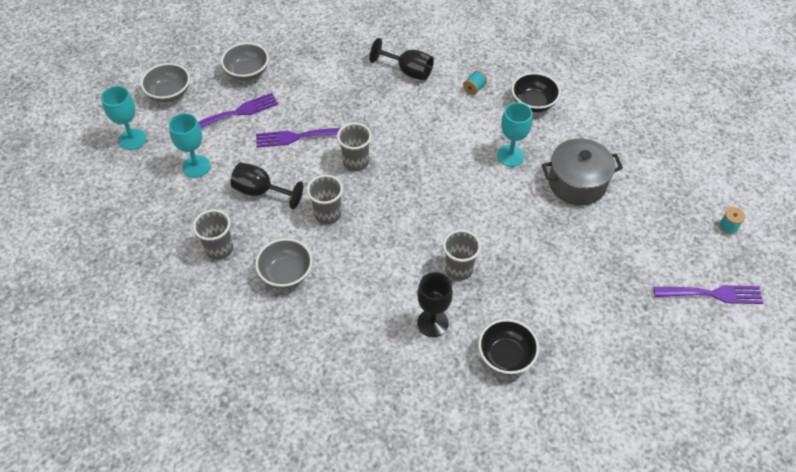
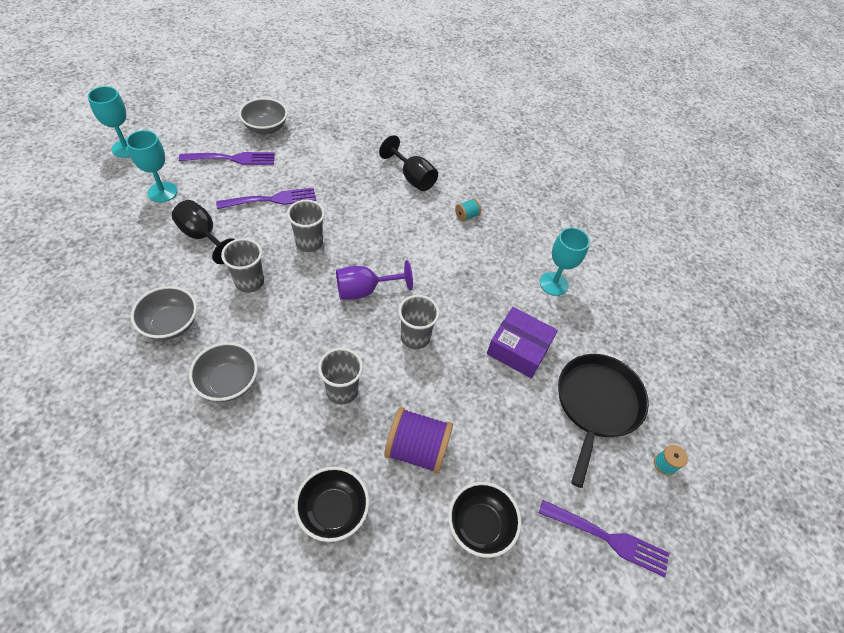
camera: 15 degrees right, 0 degrees up
(169, 93) = (186, 122): grey bowl -> grey bowl (228, 382)
(219, 249) = (127, 275): grey cup -> grey cup (415, 337)
(298, 137) = (271, 200): purple fork -> purple fork turned 150 degrees clockwise
(427, 184) = (364, 290): none -> purple goblet
(432, 323) = (279, 438): black goblet -> none
(510, 156) = (465, 294): turquoise goblet -> turquoise goblet (553, 284)
(533, 103) = (517, 251): black bowl -> black bowl (480, 525)
(541, 289) = (416, 449): none -> purple spool
(577, 183) = (518, 349): grey pot -> purple box
(658, 202) = (596, 404): none -> black pan

